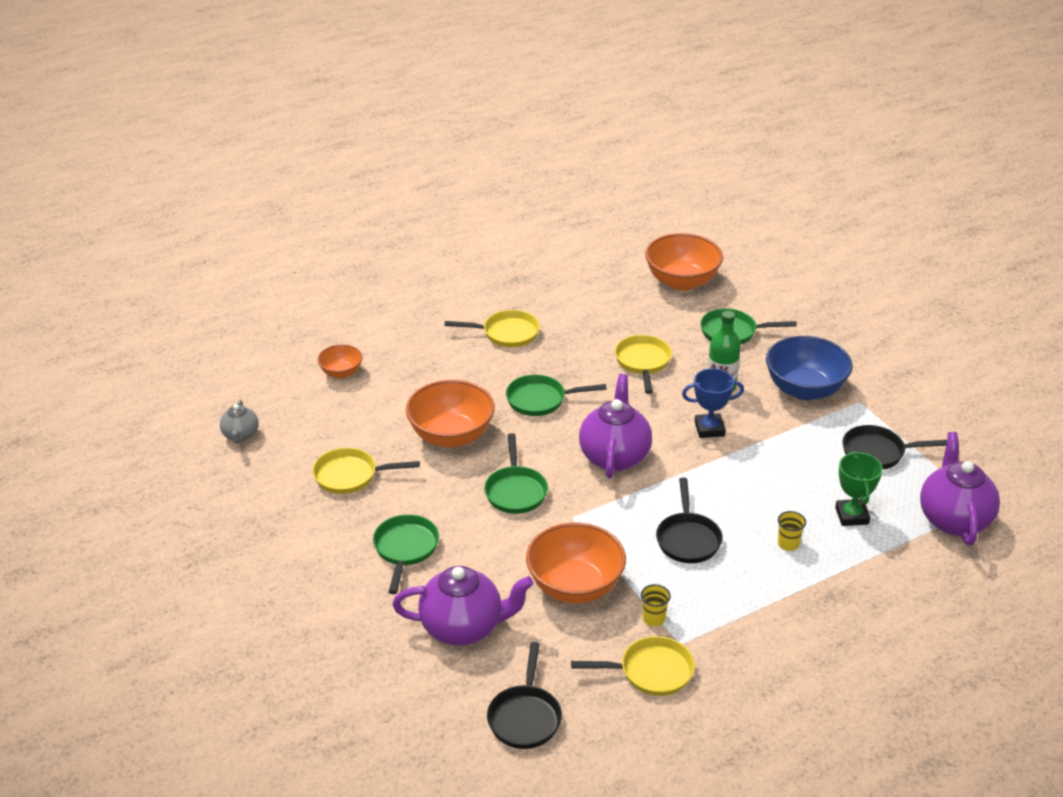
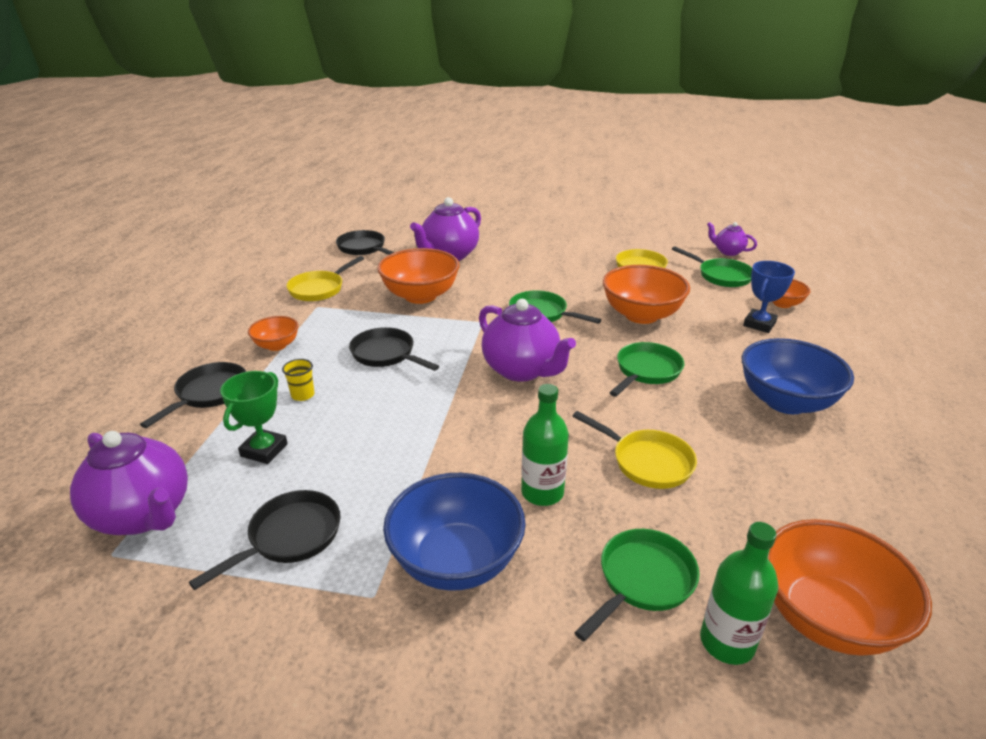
camera: 130 degrees right, 5 degrees down
(241, 435) = (728, 252): grey teapot -> purple teapot
(405, 549) = (539, 262): green pan -> green pan (721, 276)
(507, 333) = (785, 402): yellow pan -> blue bowl
(654, 618) = (350, 308): yellow cup -> none
(709, 429) = (487, 441): blue trophy -> blue trophy (759, 324)
(733, 301) = (727, 642): none -> green bottle
(763, 614) = (276, 345): none -> orange bowl
(852, 516) = (264, 450): green trophy -> green trophy turned 75 degrees clockwise
(856, 595) = (209, 393): none -> black pan

